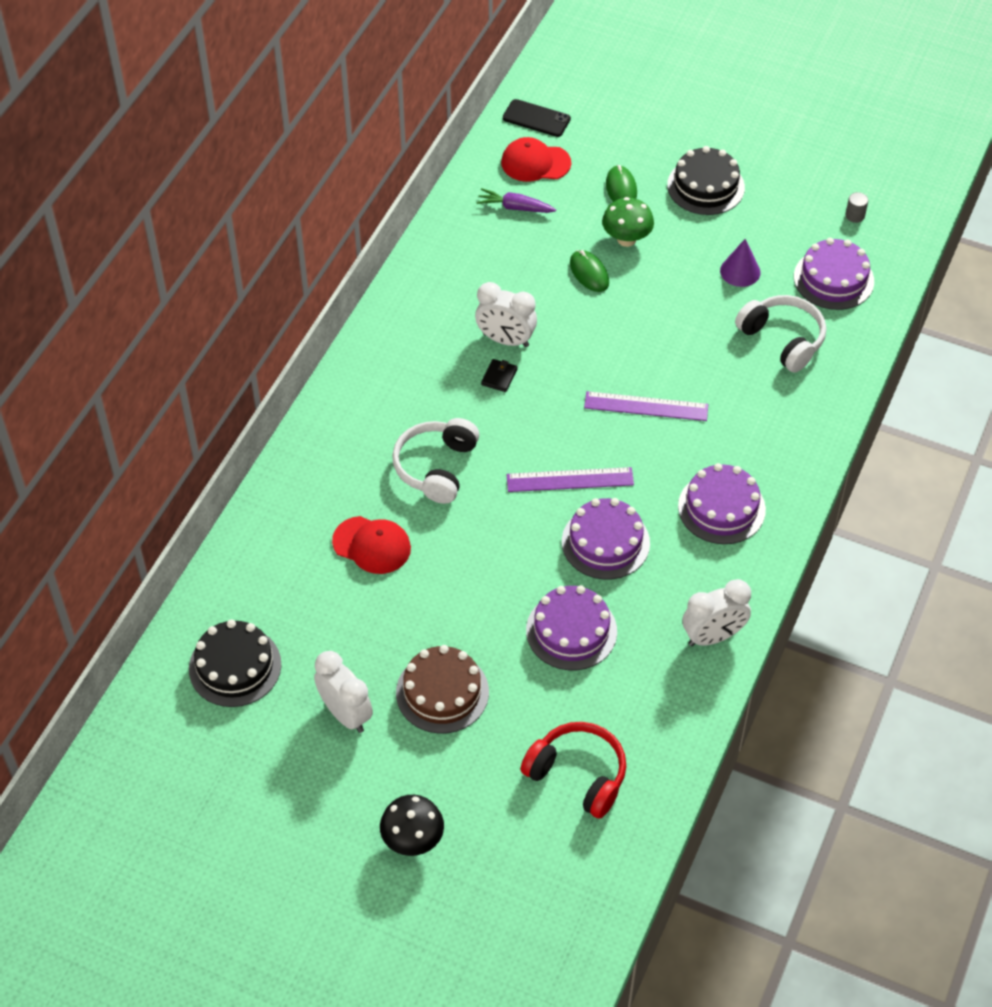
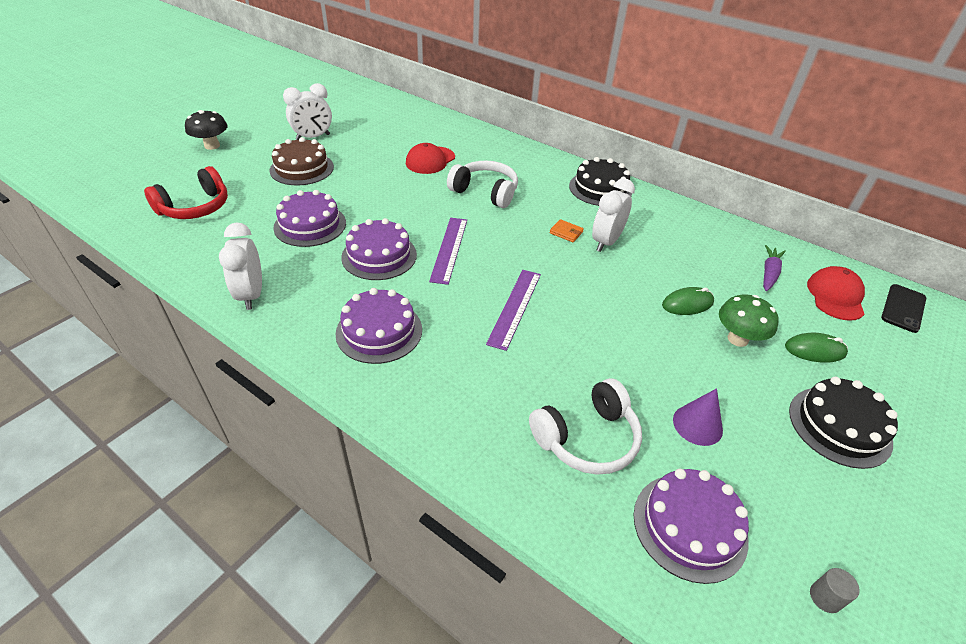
camera: 100 degrees right, 10 degrees down
(235, 666) = (369, 112): black cake -> black cake (600, 188)
(499, 377) = (566, 232): black wallet -> orange wallet

